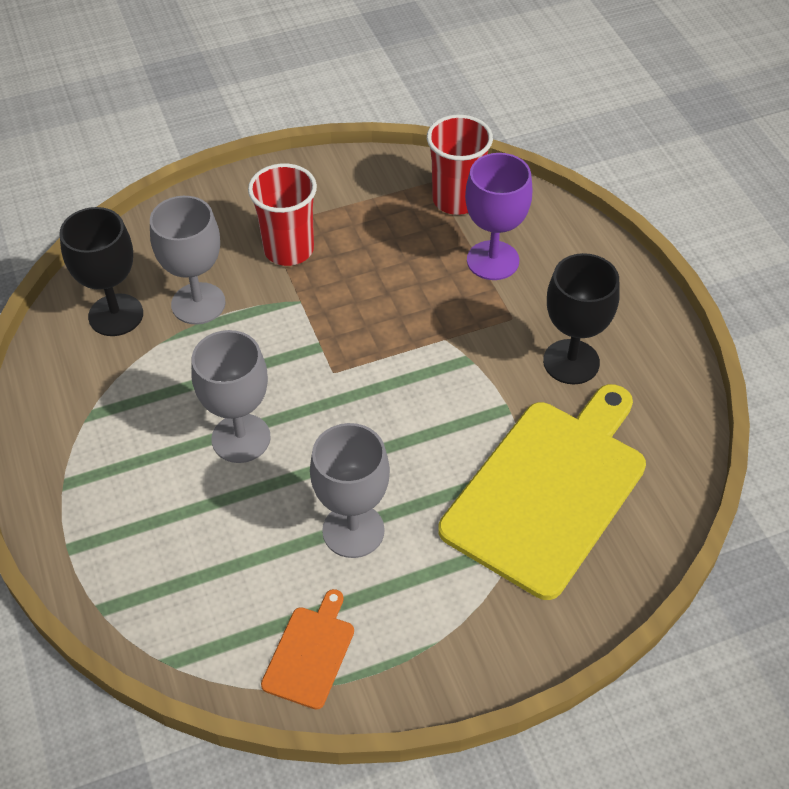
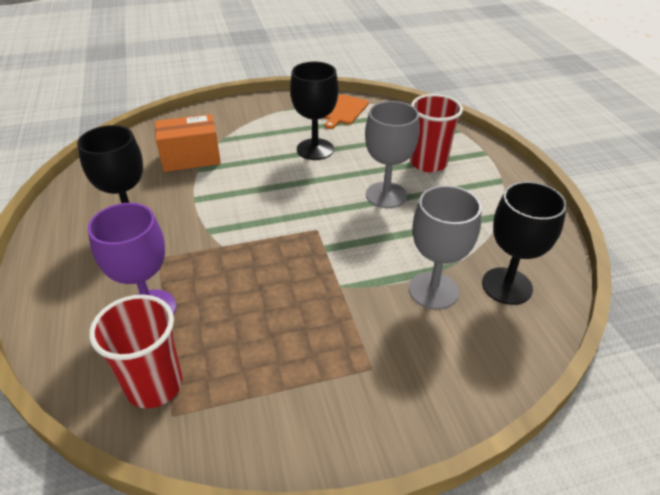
camera: 175 degrees left, 10 degrees down
(288, 249) = (349, 338): red cup -> red cup (428, 163)
(353, 530) = (315, 149): grey goblet -> black goblet
(548, 490) = (191, 158): yellow cutting board -> orange box

